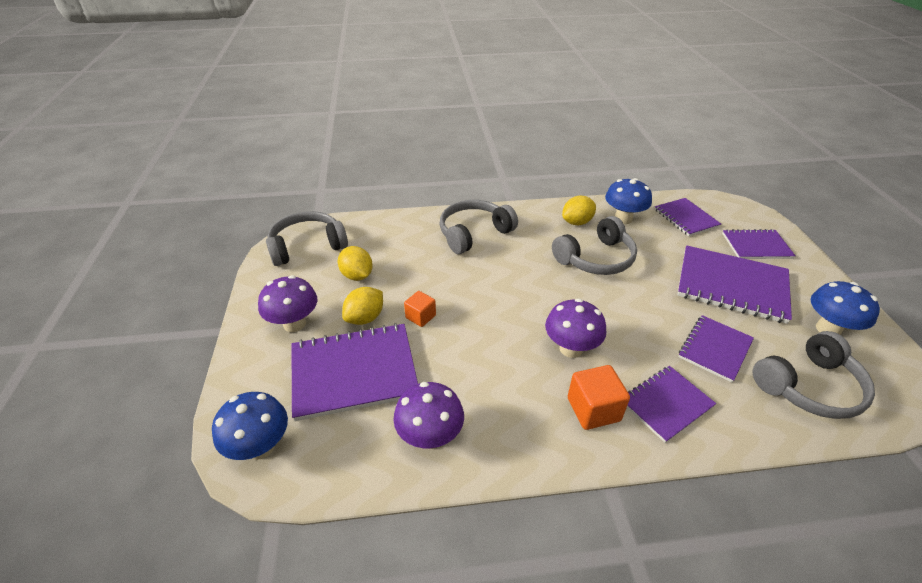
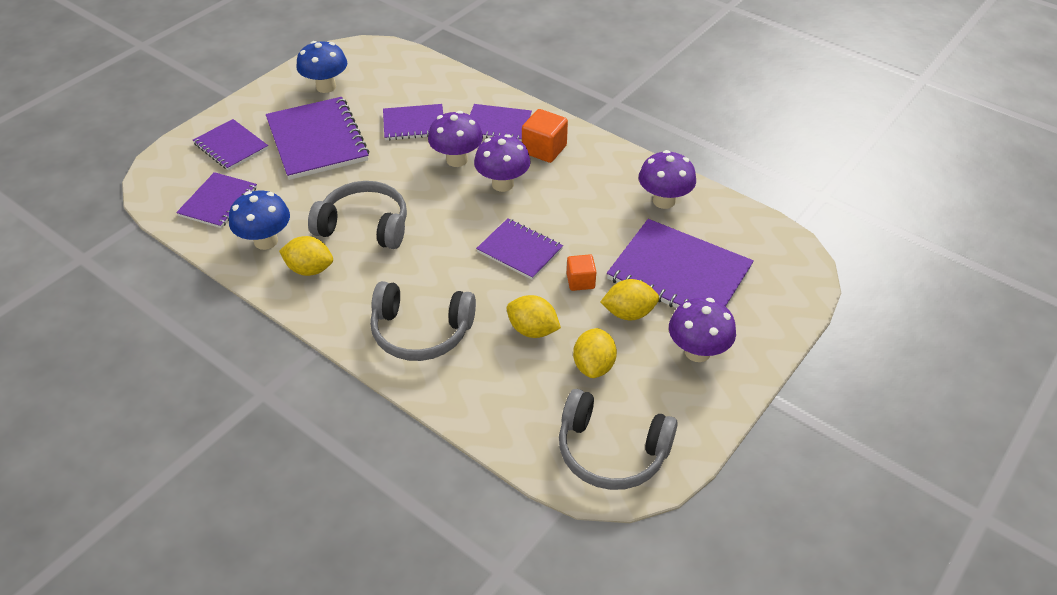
camera: 135 degrees left, 5 degrees up
(260, 447) = (785, 267): blue mushroom -> none
(415, 271) = (532, 330): none -> yellow lemon
(486, 309) = (519, 250): none -> purple notebook
(632, 343) = (457, 160): none -> purple mushroom
(808, 386) = (404, 81): grey headphones -> none

